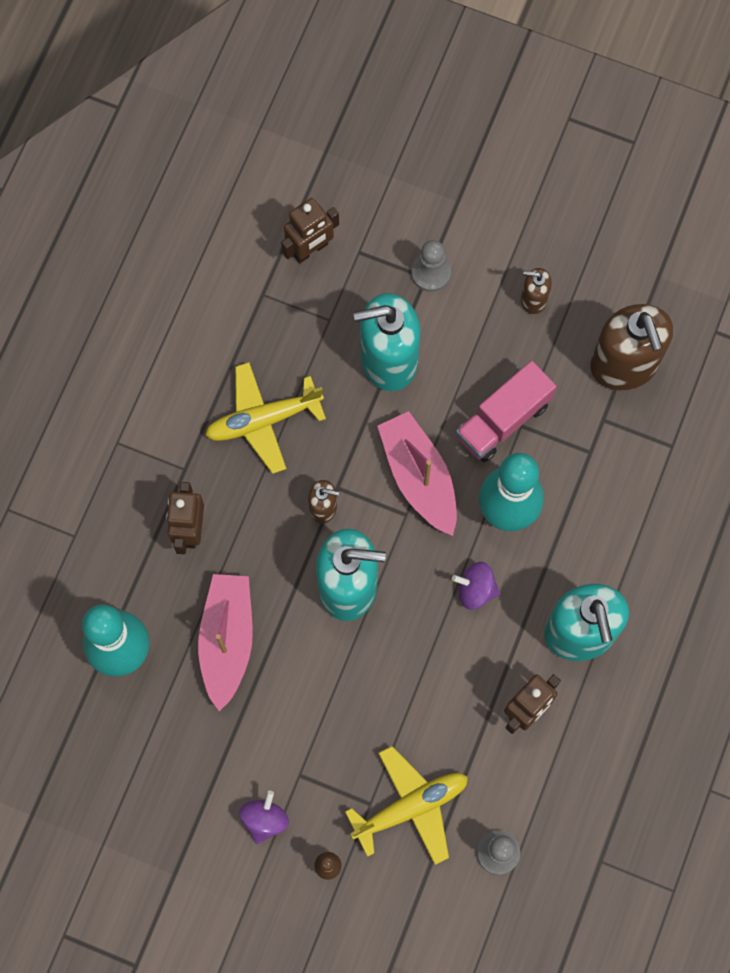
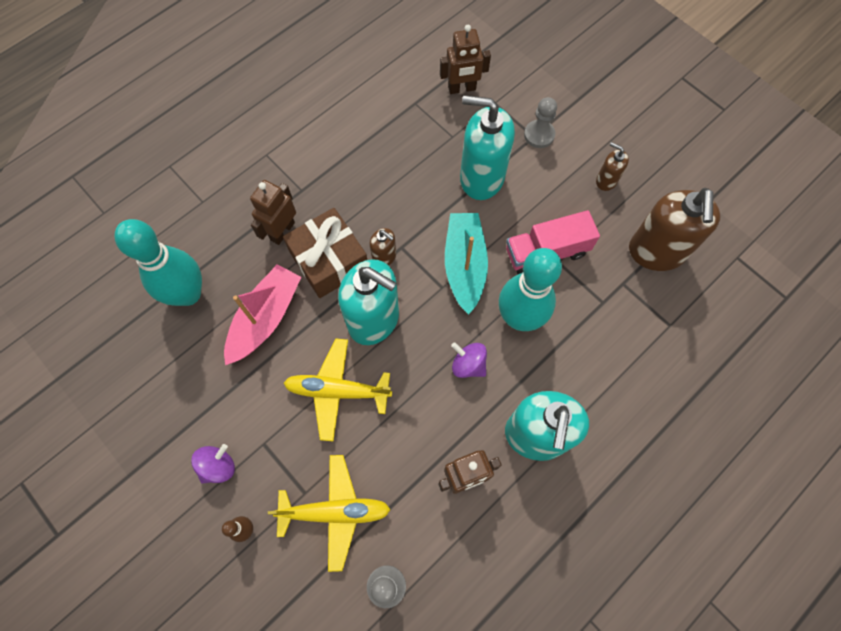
camera: 25 degrees right, 5 degrees down
(263, 420) = (373, 181): yellow plane -> yellow plane (337, 391)
(263, 540) = (329, 260): none -> brown gift
(419, 477) = (464, 265): pink boat -> turquoise boat

